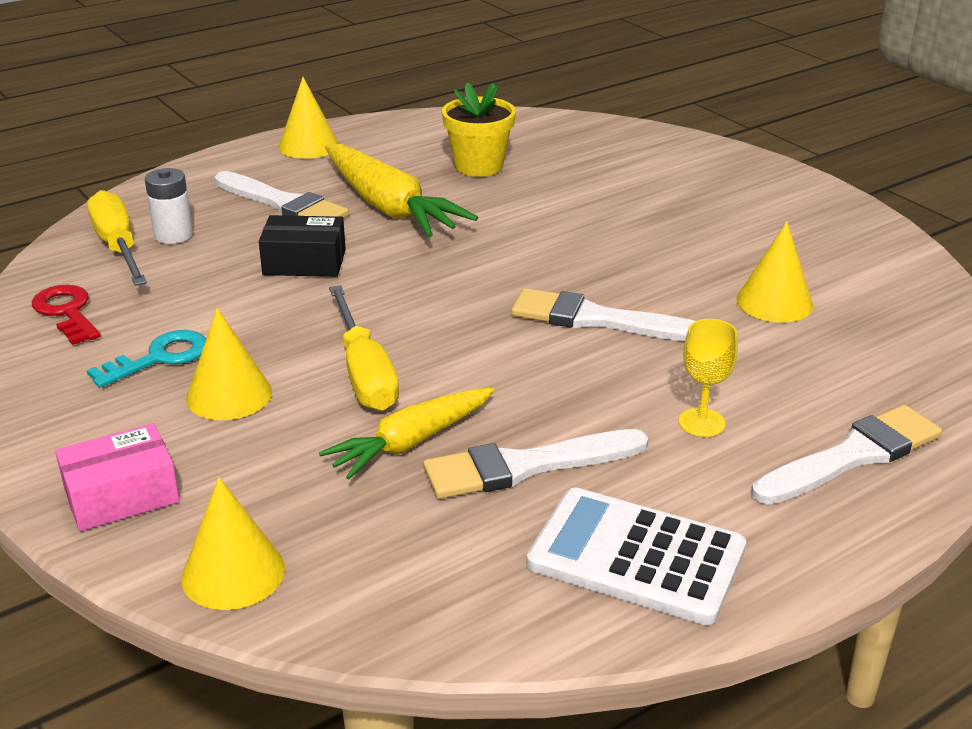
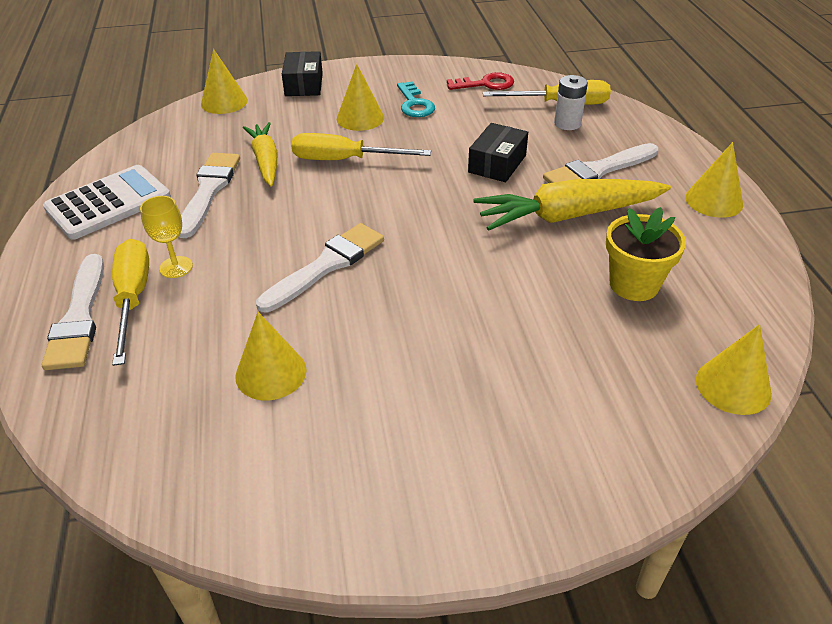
camera: 115 degrees right, 10 degrees up
(121, 495) = (304, 84): pink box -> black box
(569, 124) = (733, 386): none -> yellow cone
(782, 430) = (133, 298): none -> yellow screwdriver

